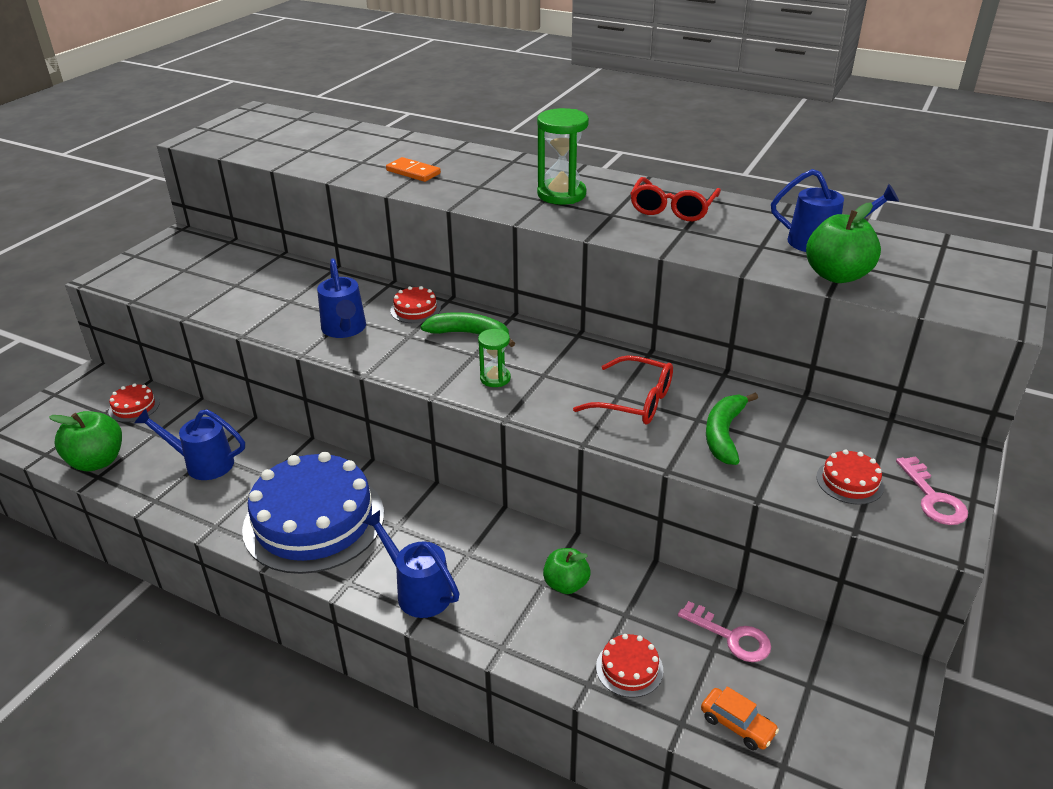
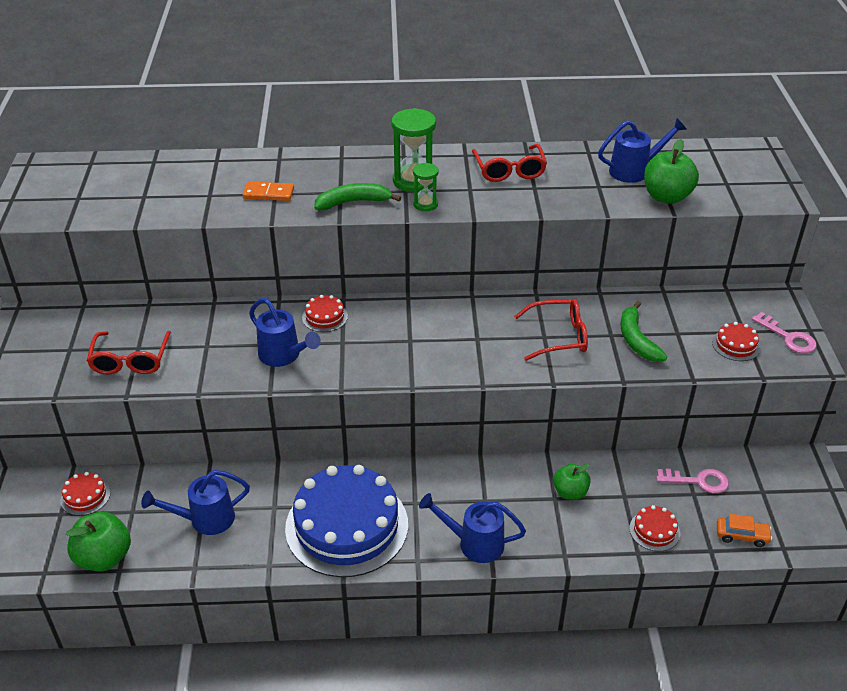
camera: 30 degrees left, 5 degrees up
(218, 292) = (130, 360): none -> red glasses
(470, 334) = (390, 324): green banana -> green banana (353, 202)
(495, 378) = (444, 355): green hourglass -> green hourglass (425, 204)

